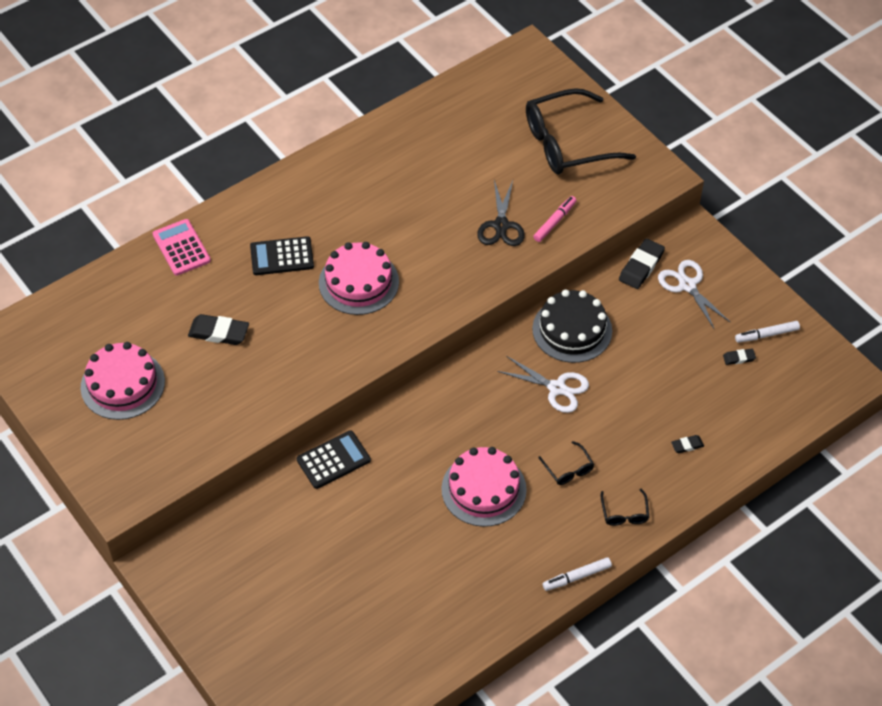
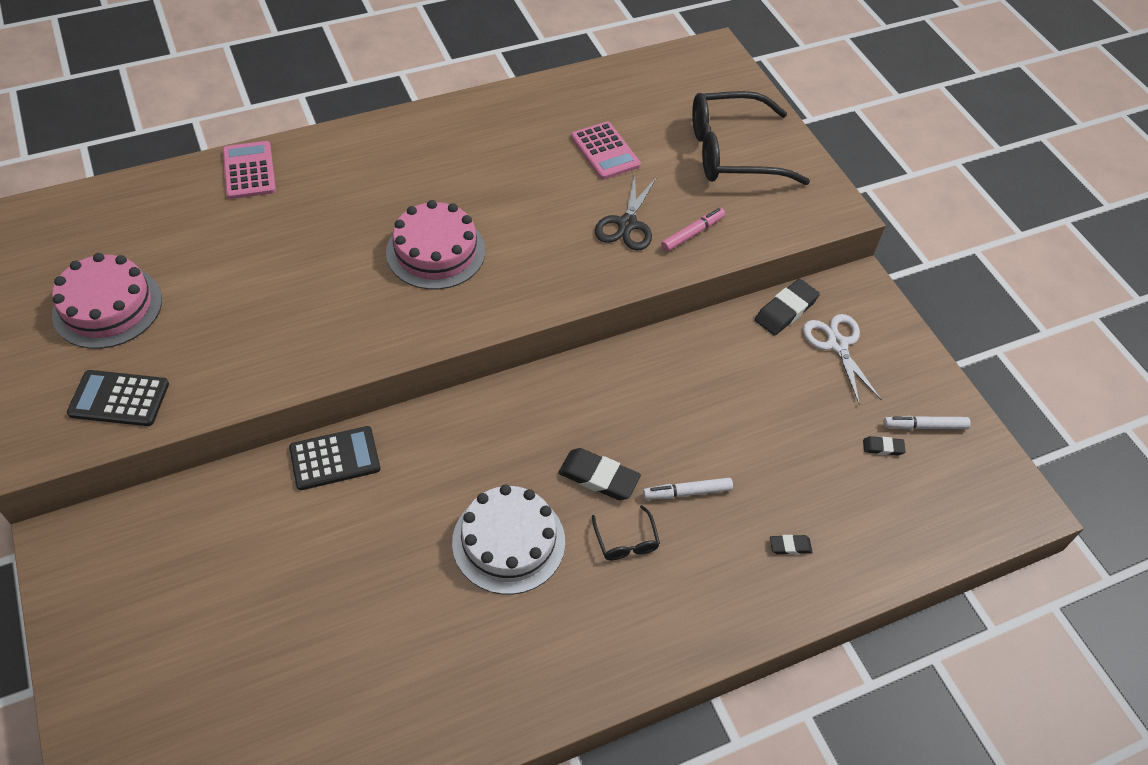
camera: 10 degrees right, 0 degrees up
(219, 332) = (248, 272): black eraser -> black eraser (598, 477)
(282, 256) = (358, 204): black calculator -> black calculator (119, 399)
(464, 165) = (605, 151): none -> pink calculator
(483, 489) = (508, 541): pink cake -> white cake
(557, 388) = (642, 433): white scissors -> none
(572, 330) = (681, 366): black cake -> none
(577, 577) = (593, 696): white marker -> white marker (687, 492)
(624, 513) = (683, 619): black glasses -> none

